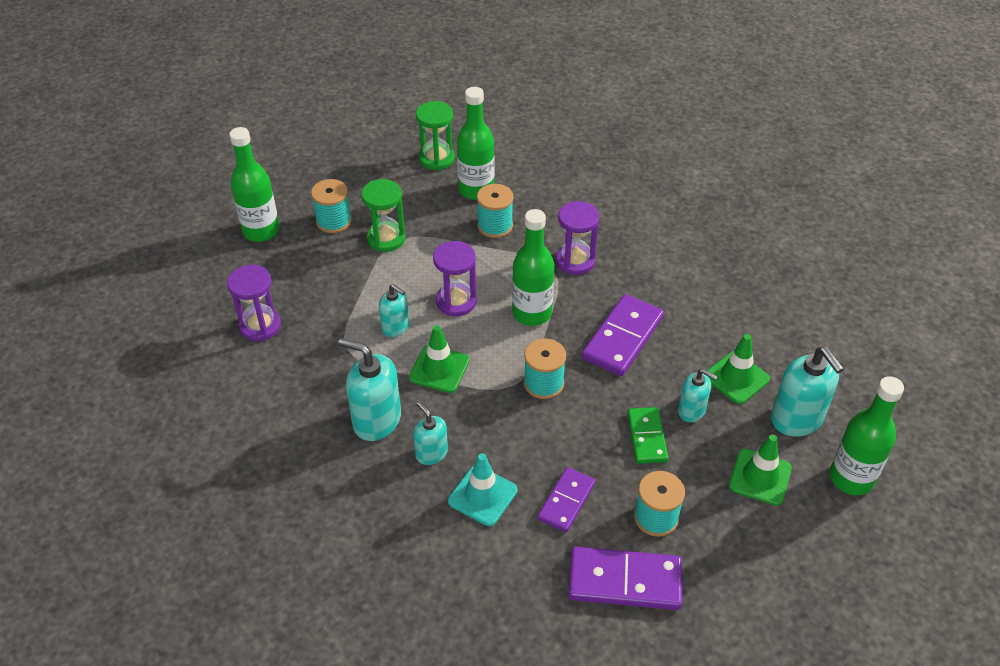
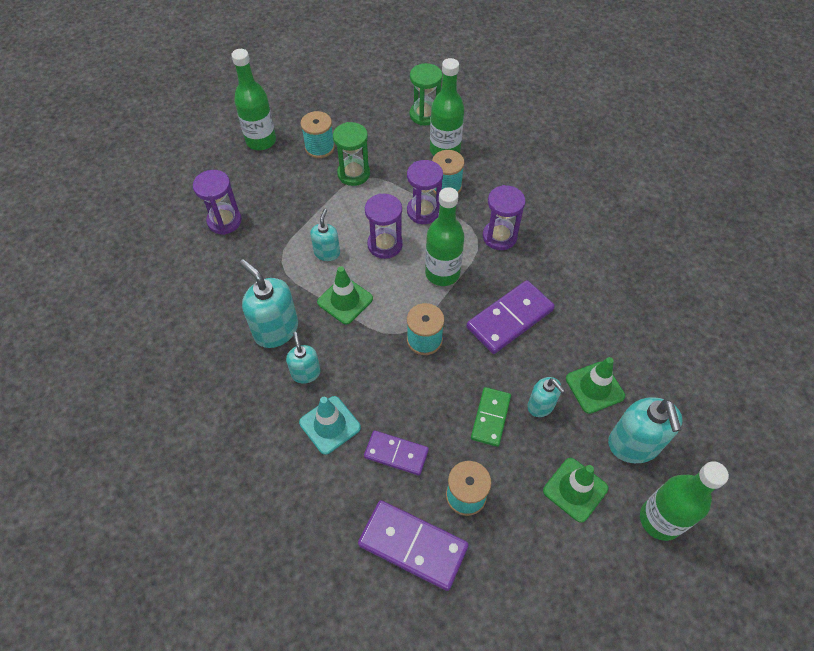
camera: 20 degrees right, 10 degrees up
(396, 327) = (327, 253): turquoise soap dispenser -> turquoise soap dispenser turned 135 degrees counterclockwise
(482, 257) = (423, 211): none -> purple hourglass
(566, 501) = (396, 454): purple domino -> purple domino turned 60 degrees clockwise

